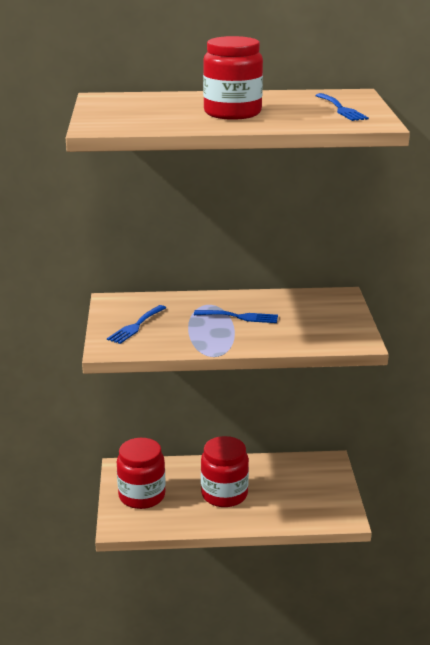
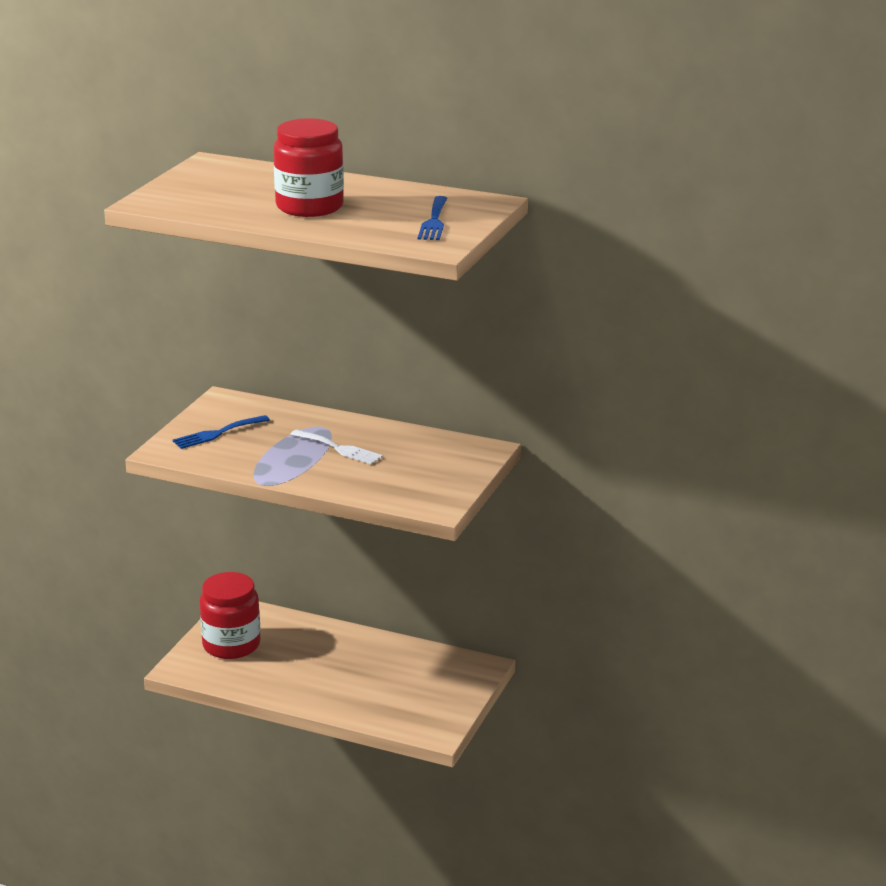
camera: 25 degrees right, 0 degrees up
(224, 494) = (323, 668): red jar -> none
(240, 317) = (339, 448): blue fork -> white fork

